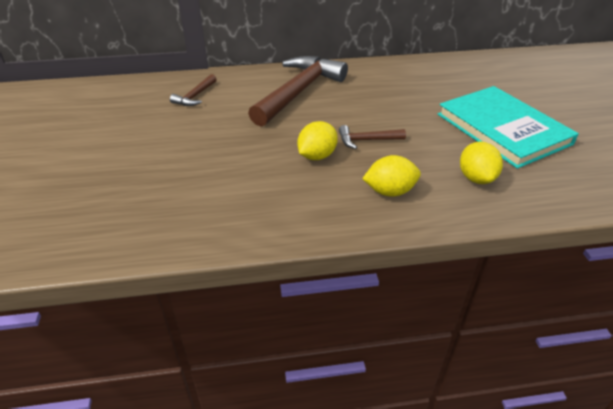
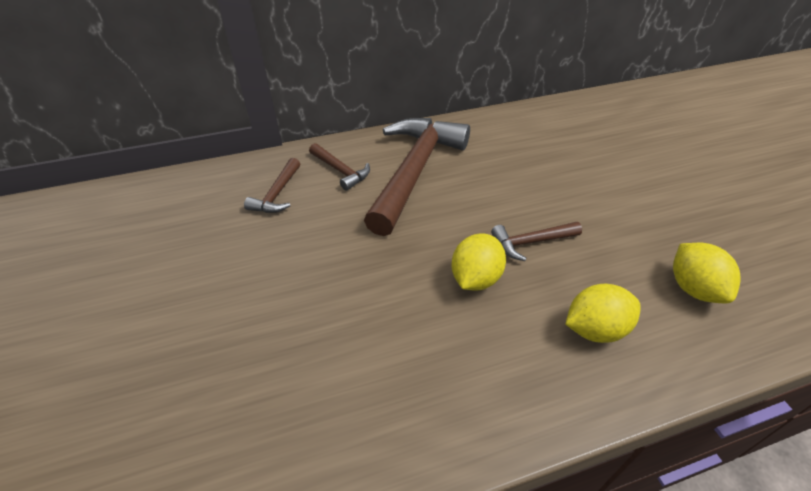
camera: 10 degrees left, 5 degrees up
(244, 87) = (340, 171): none -> brown hammer
(503, 129) = (689, 202): turquoise book -> none

